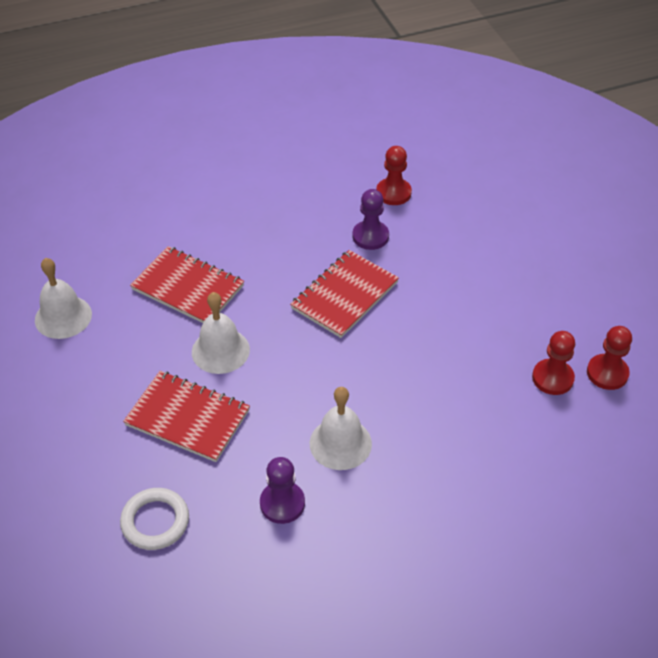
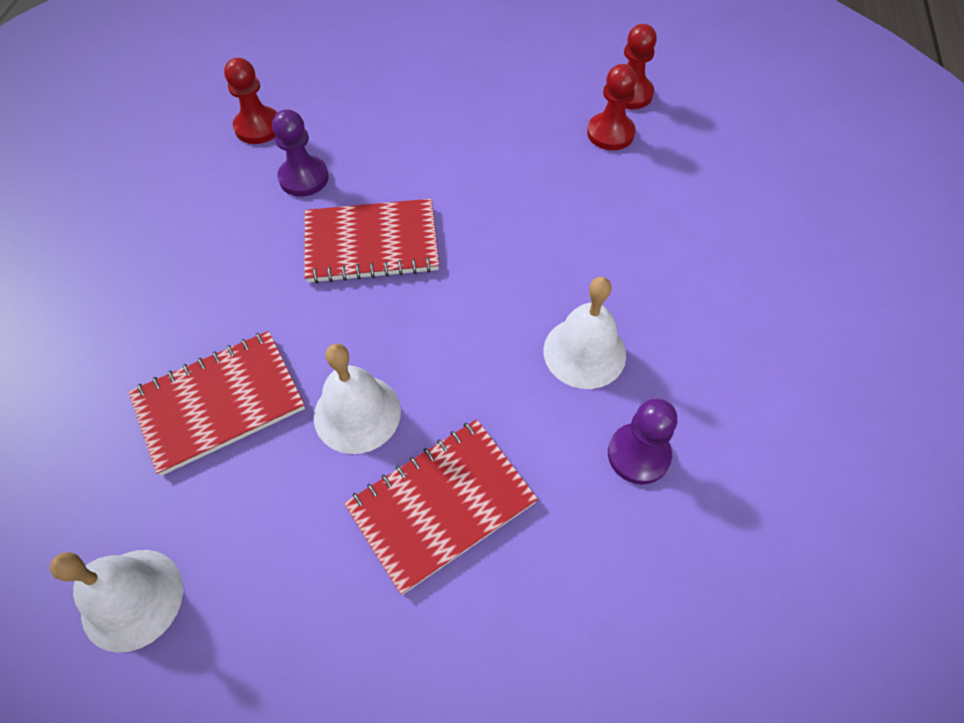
camera: 60 degrees left, 10 degrees up
(155, 521) = (589, 625): white ring -> none
(344, 295) = (371, 243): red notebook -> red notebook turned 75 degrees counterclockwise

